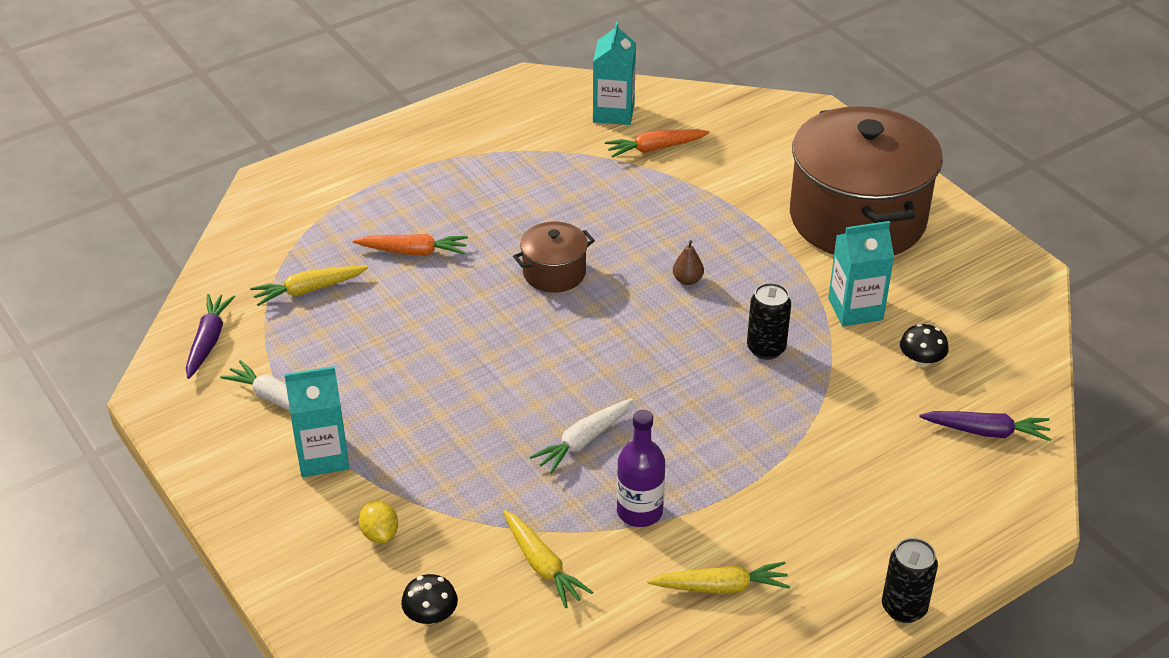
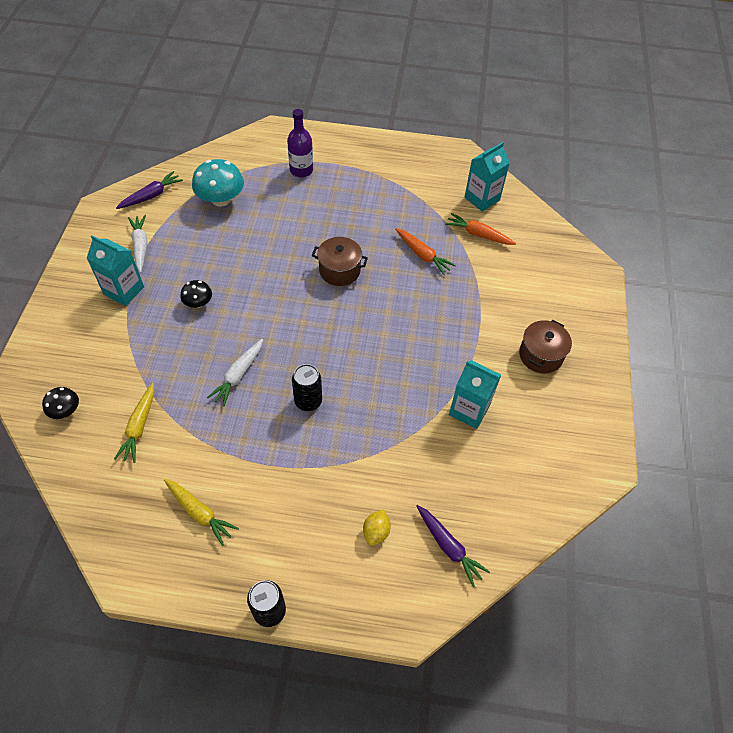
camera: 40 degrees right, 15 degrees up
(308, 290) = (221, 199): yellow carrot -> turquoise mushroom
(380, 534) = (97, 350): yellow lemon -> yellow lemon (376, 532)
(413, 252) = (289, 211): orange carrot -> orange carrot (422, 255)
(583, 441) = (238, 375): white carrot -> white carrot turned 60 degrees counterclockwise
(639, 511) = (215, 436): purple bottle -> purple bottle (301, 170)
(687, 280) = (400, 324): brown pear -> none
(766, 348) = (391, 395): black can -> black can (308, 401)
(857, 218) = (540, 355): brown pot -> brown pot, size x0.44
(921, 361) = (467, 471): black mushroom -> black mushroom (198, 303)

